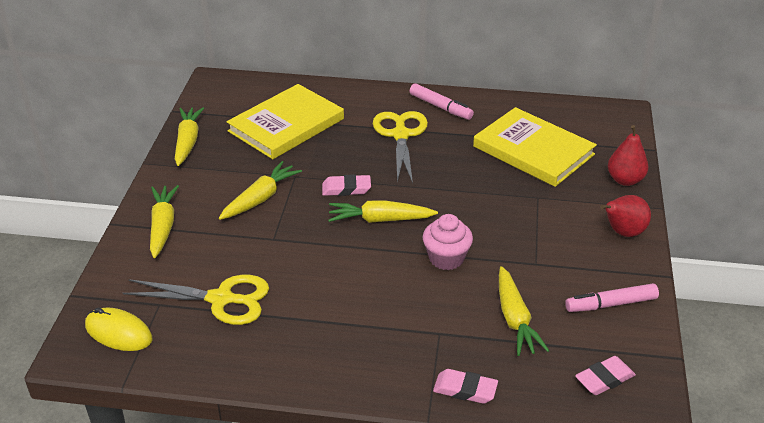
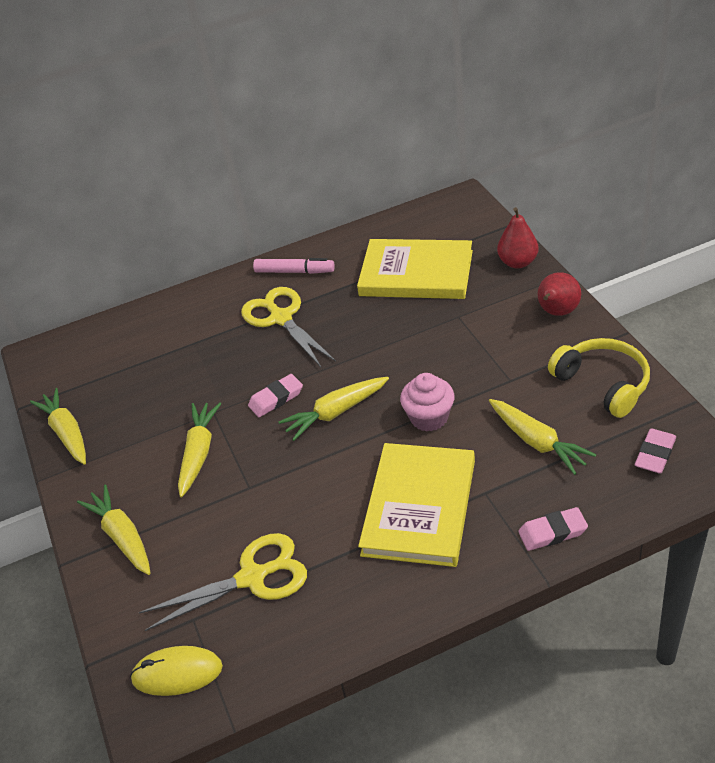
camera: 25 degrees left, 5 degrees up
(286, 125) = (157, 364): yellow book -> yellow book (419, 507)
(611, 304) = (603, 383): pink marker -> yellow headphones

